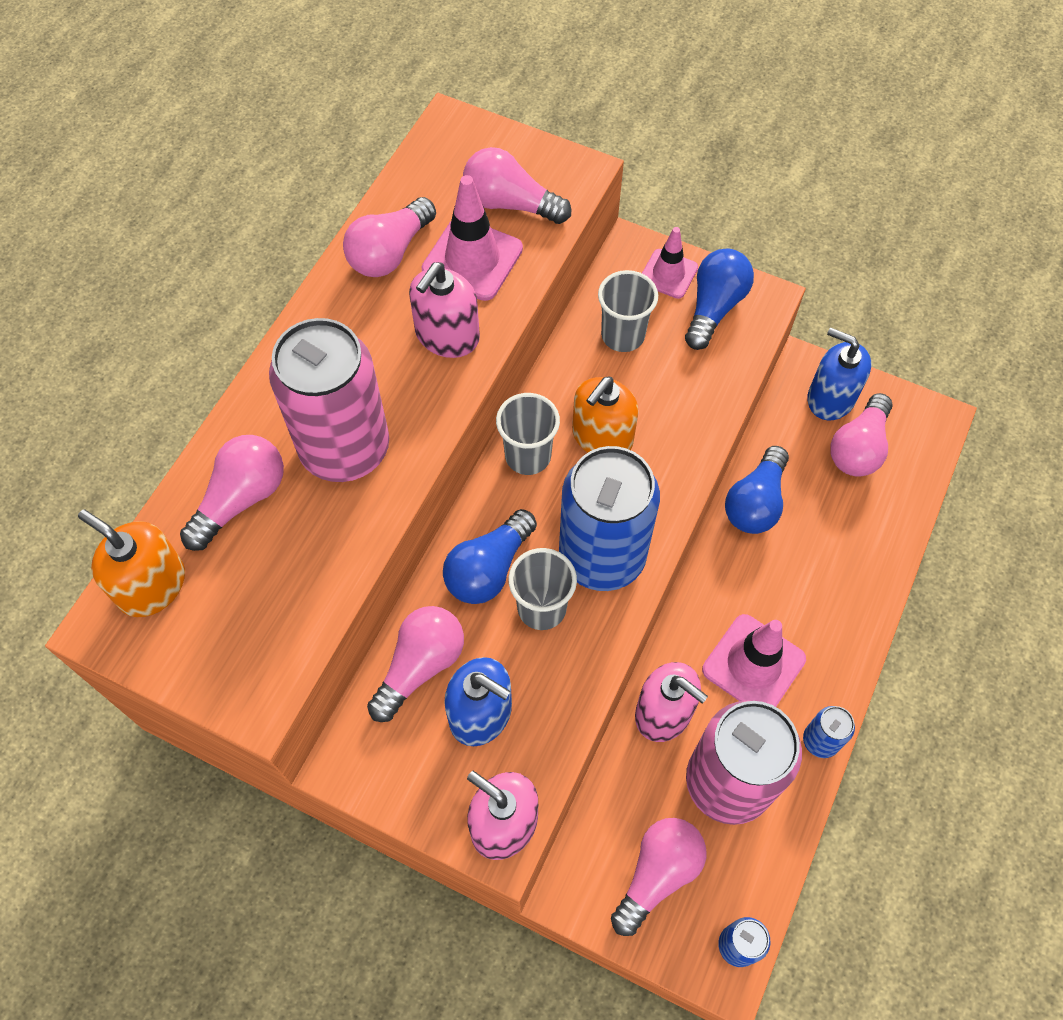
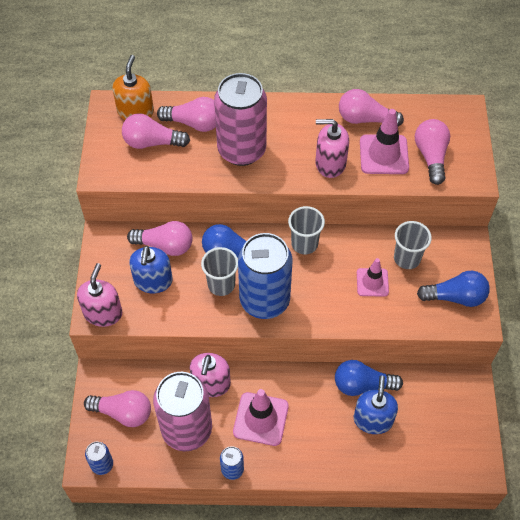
camera: 65 degrees right, 5 degrees down
(602, 437) = (336, 273): orange soap dispenser -> none
(668, 274) = (463, 265): pink traffic cone -> pink traffic cone (372, 282)
(830, 398) = (459, 402): blue soap dispenser -> blue soap dispenser (373, 419)
(858, 448) = (433, 430): pink light bulb -> pink light bulb (152, 142)

